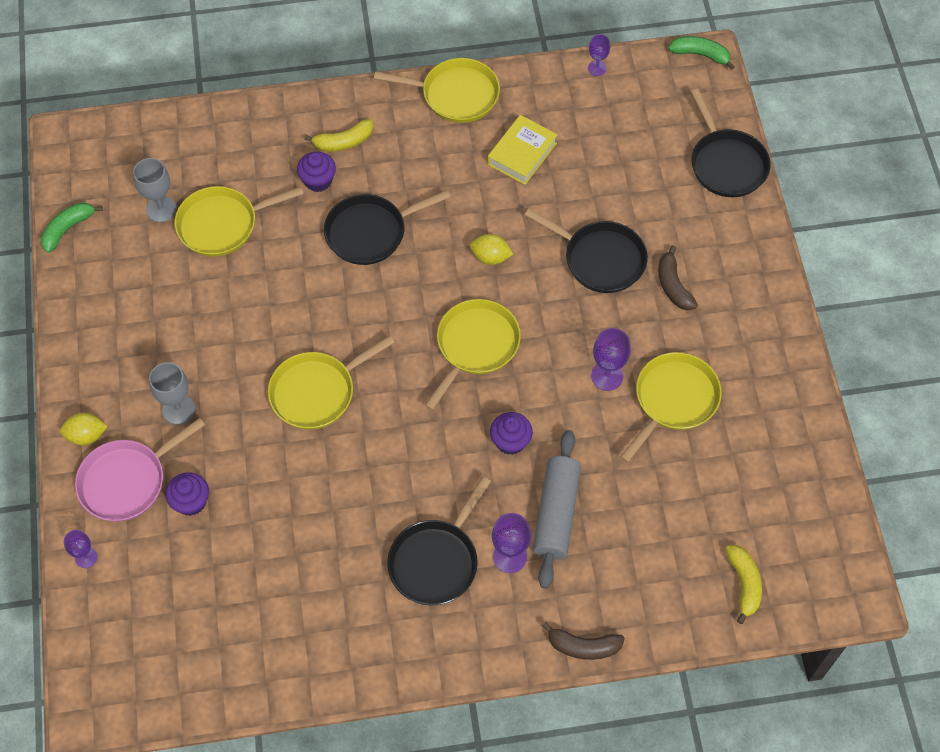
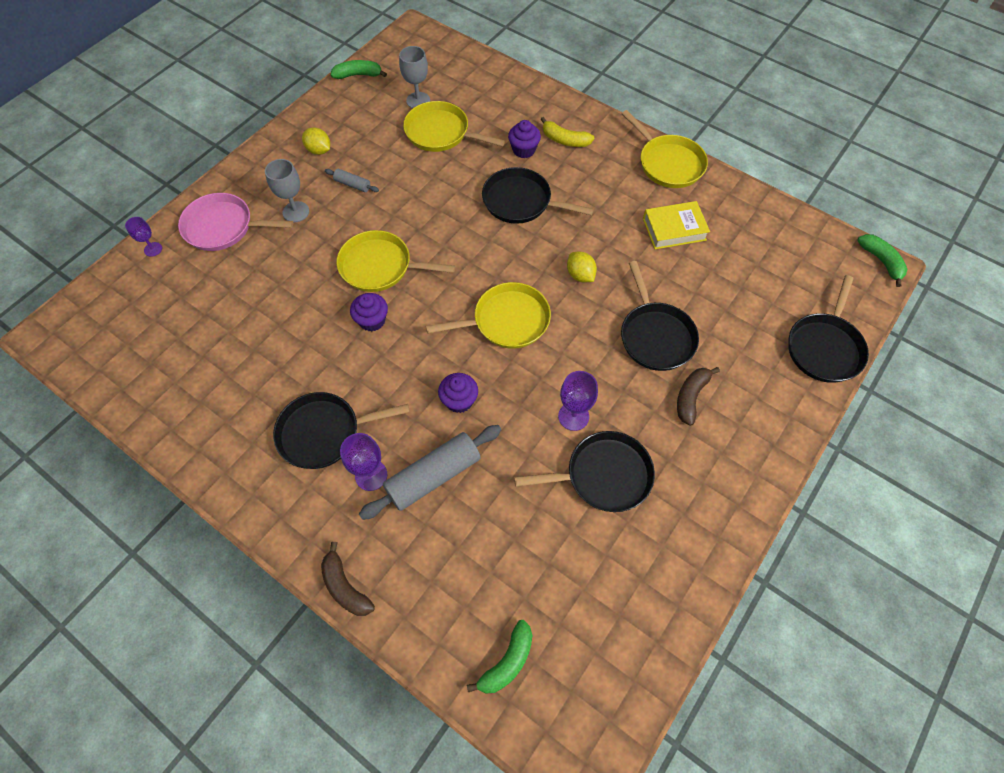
camera: 45 degrees right, 0 degrees up
(86, 435) = (235, 186): yellow lemon -> yellow lemon (319, 150)
(191, 502) = (239, 267): purple cupcake -> purple cupcake (372, 320)
(200, 341) = (352, 184): none -> grey rolling pin
(597, 68) = (788, 215): purple goblet -> none
(673, 400) = (603, 475): yellow pan -> black pan
(744, 584) = (507, 662): yellow banana -> green banana

